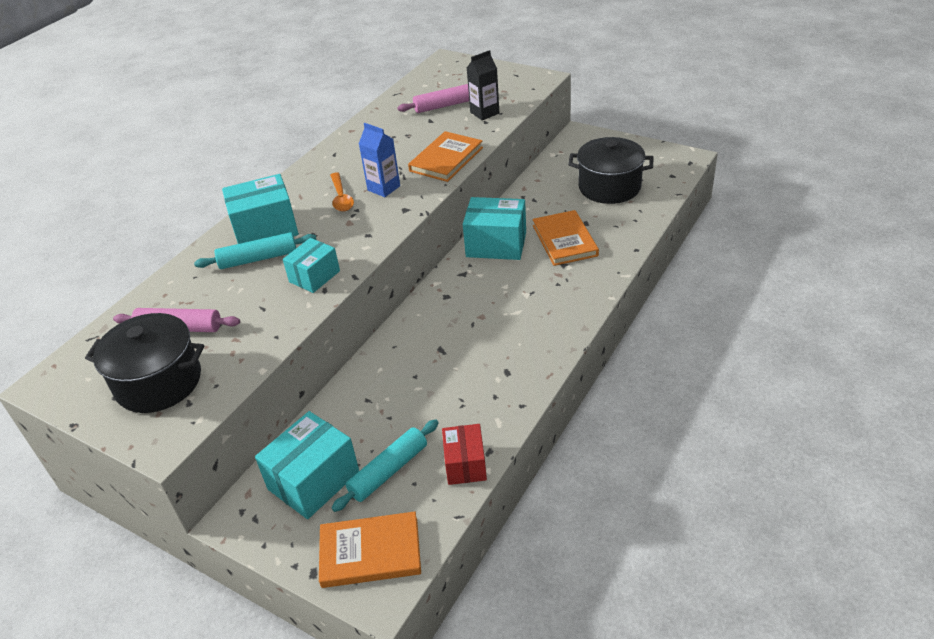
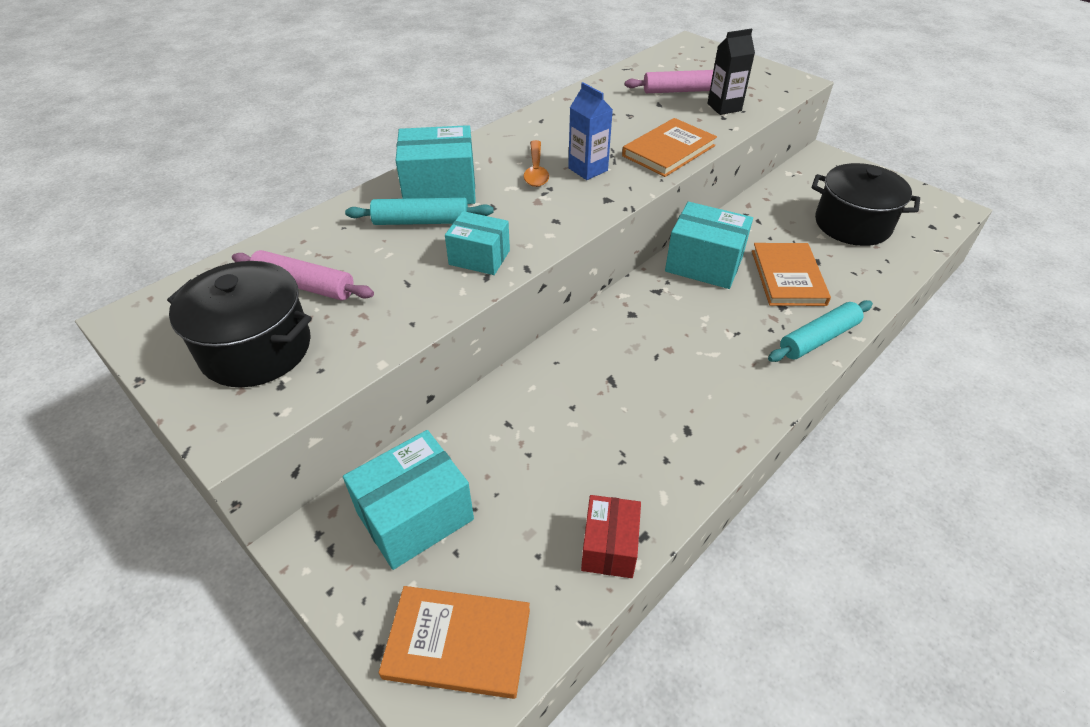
camera: 10 degrees right, 5 degrees up
(314, 276) = (479, 257): turquoise box -> turquoise box turned 60 degrees clockwise
(388, 471) = (510, 528): turquoise rolling pin -> turquoise rolling pin (818, 338)

